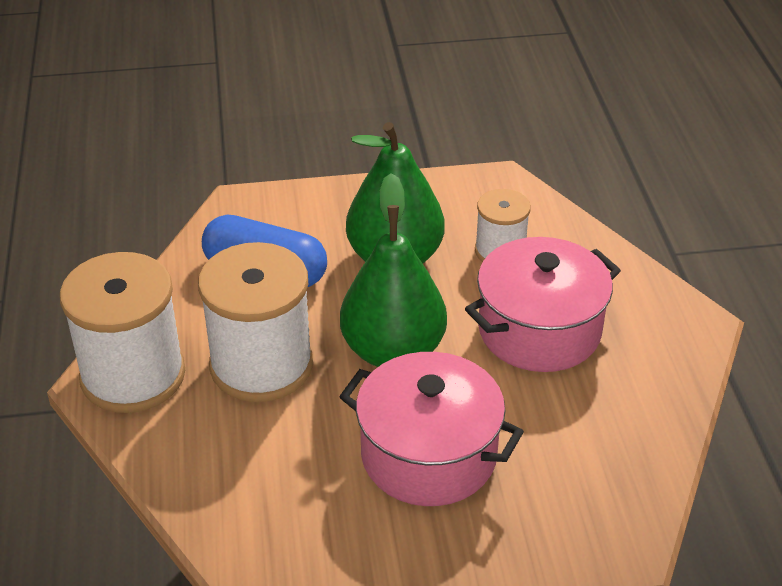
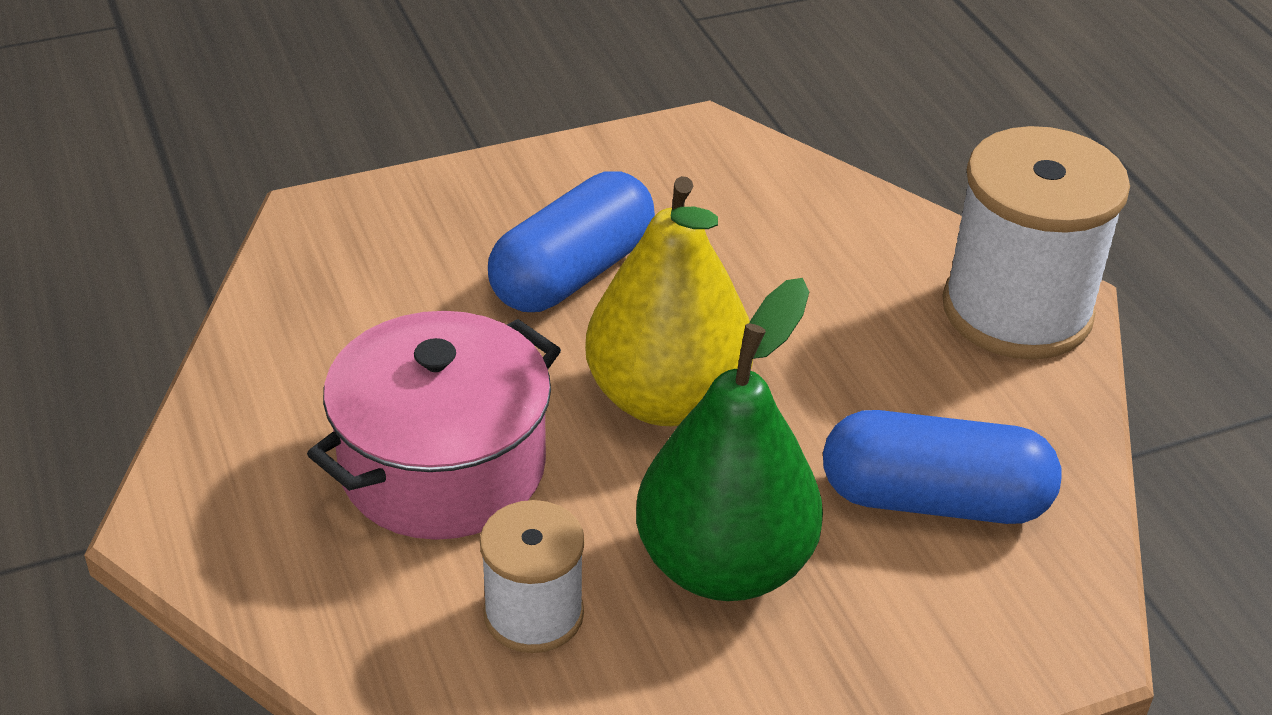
camera: 165 degrees right, 0 degrees up
(261, 365) = (849, 350): white spool -> none
(393, 351) = (666, 399): green pear -> yellow pear
(428, 455) = (572, 273): pink pot -> blue capsule

